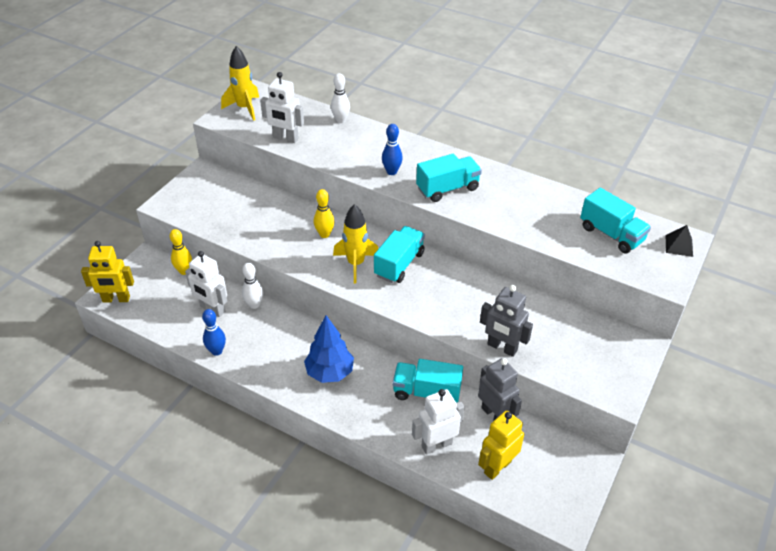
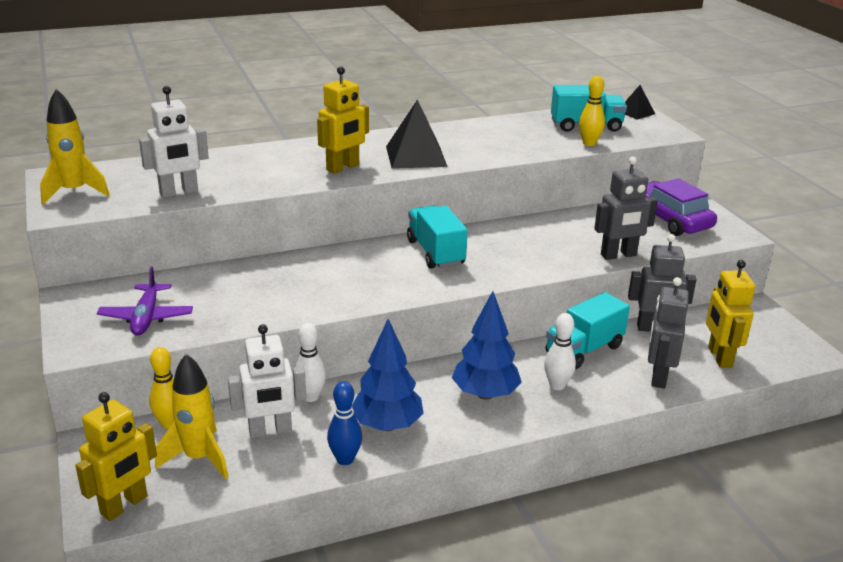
camera: 50 degrees left, 15 degrees down
(210, 206) = (146, 317): none -> purple plane
(260, 349) = (387, 425): none -> blue tree
(324, 234) = (323, 271): yellow bowling pin -> yellow bowling pin (589, 143)
(340, 120) = (212, 157): white bowling pin -> white bowling pin (557, 385)
(355, 264) = (398, 274): yellow rocket -> yellow rocket (199, 458)
(391, 172) = (343, 168): blue bowling pin -> yellow robot
(436, 445) = (658, 376): white robot -> grey robot
(447, 189) = (415, 156): turquoise truck -> black pyramid
(592, 348) = (669, 219): none -> purple car

